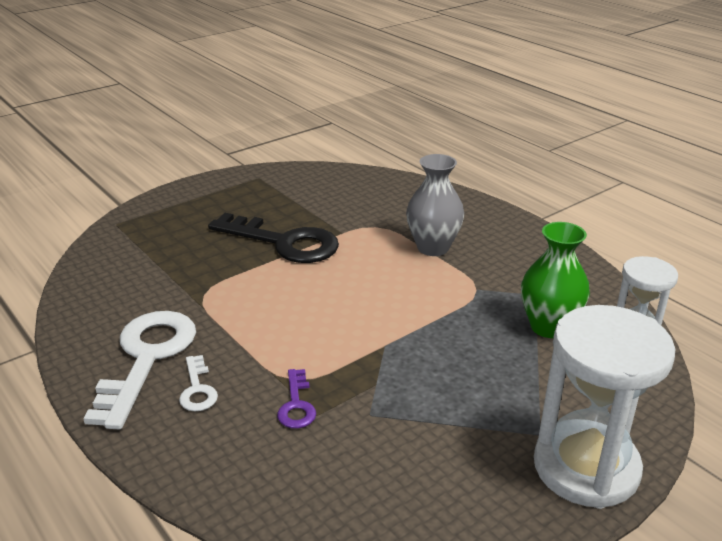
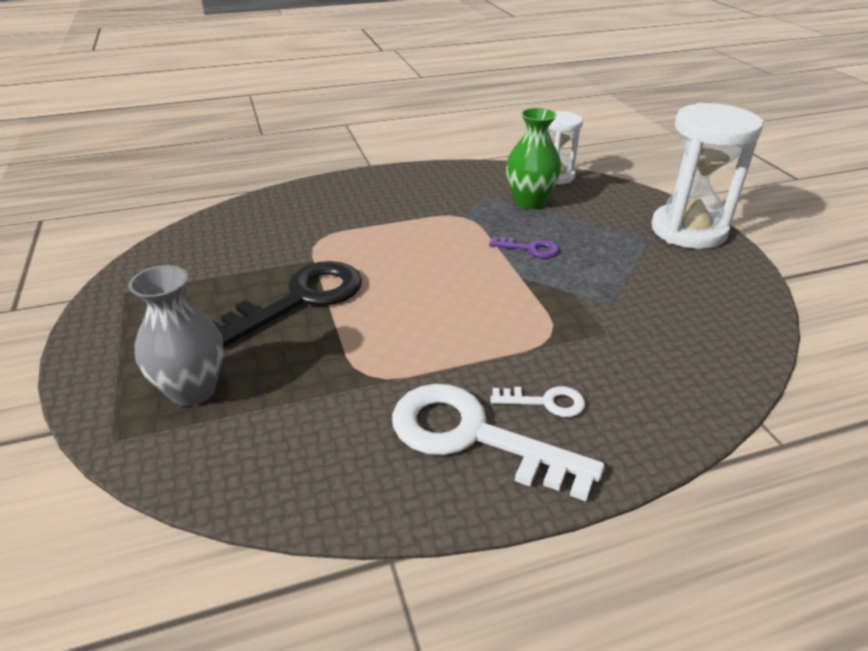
camera: 70 degrees left, 5 degrees up
(296, 405) = (590, 340): purple key -> purple key (530, 249)
(433, 248) = (382, 220): grey vase -> grey vase (193, 390)

